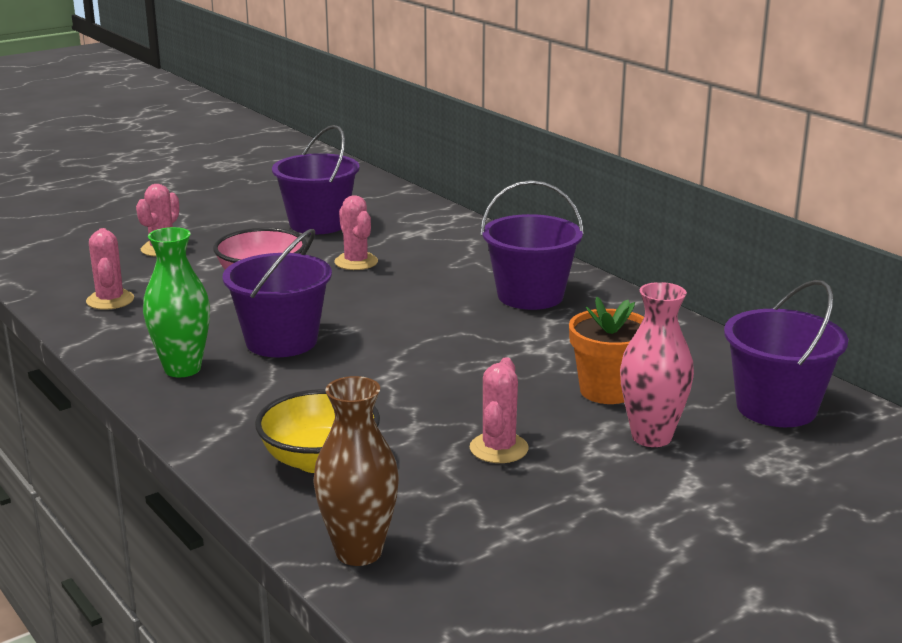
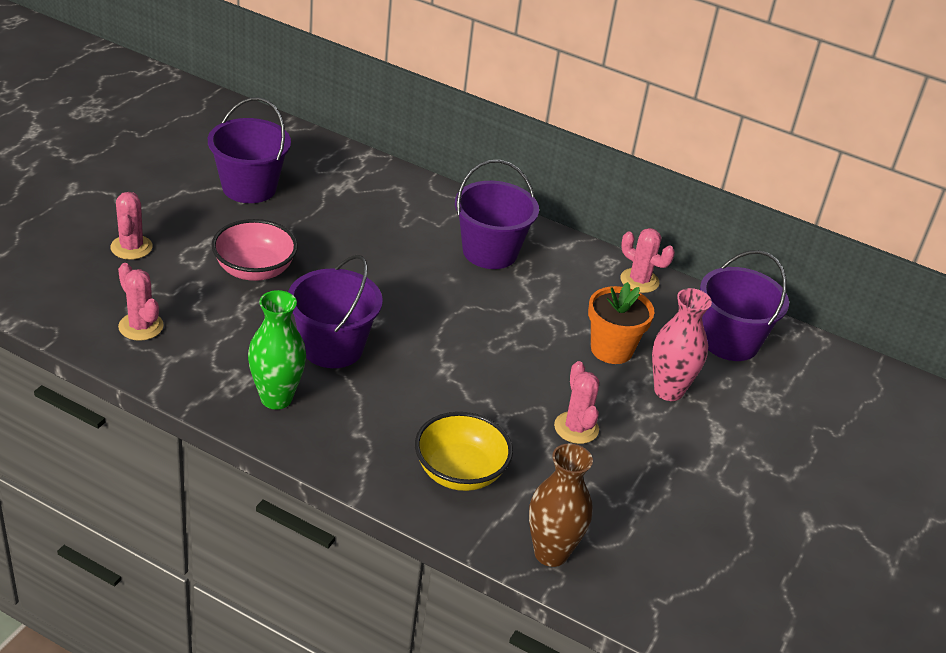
camera: 30 degrees left, 15 degrees up
(356, 262) = (321, 234): pink cactus -> pink cactus (639, 281)

